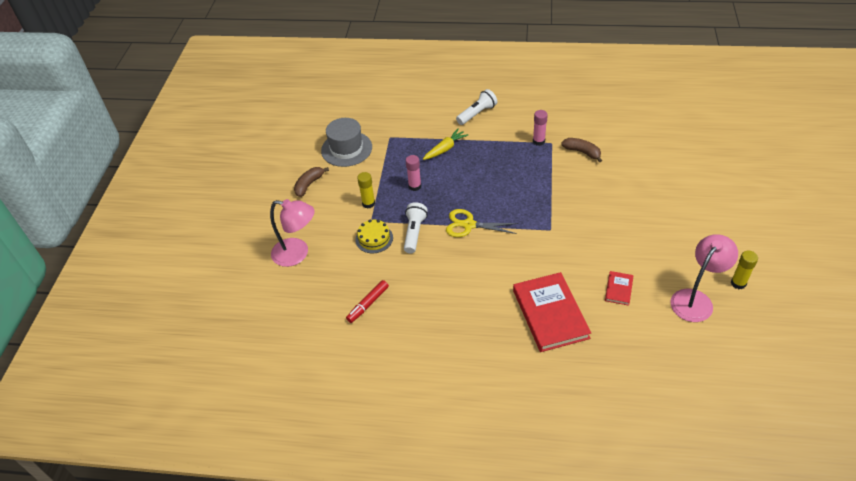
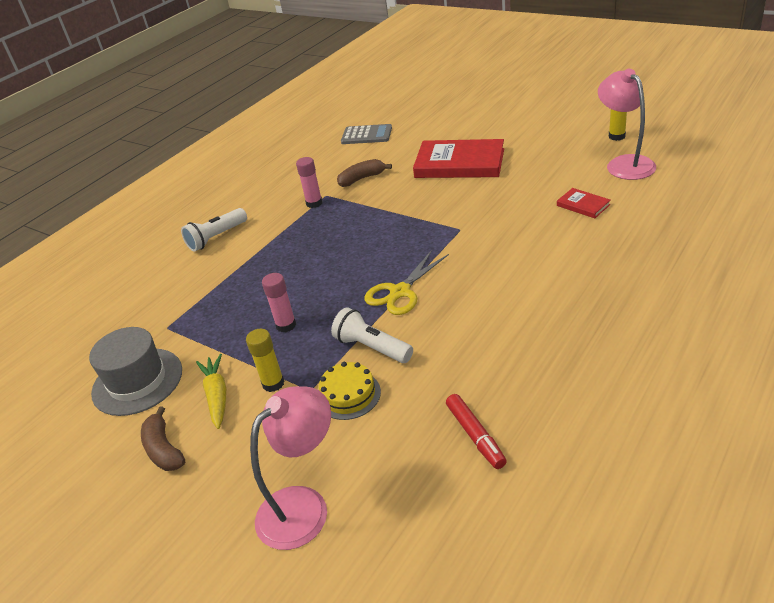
camera: 60 degrees left, 10 degrees down
(445, 149) = (247, 279): yellow carrot -> yellow carrot (217, 396)
(477, 114) = (216, 238): white flashlight -> white flashlight turned 120 degrees counterclockwise
(550, 314) = (593, 262): red book -> red book (459, 163)
(643, 128) = (366, 135): none -> grey calculator

